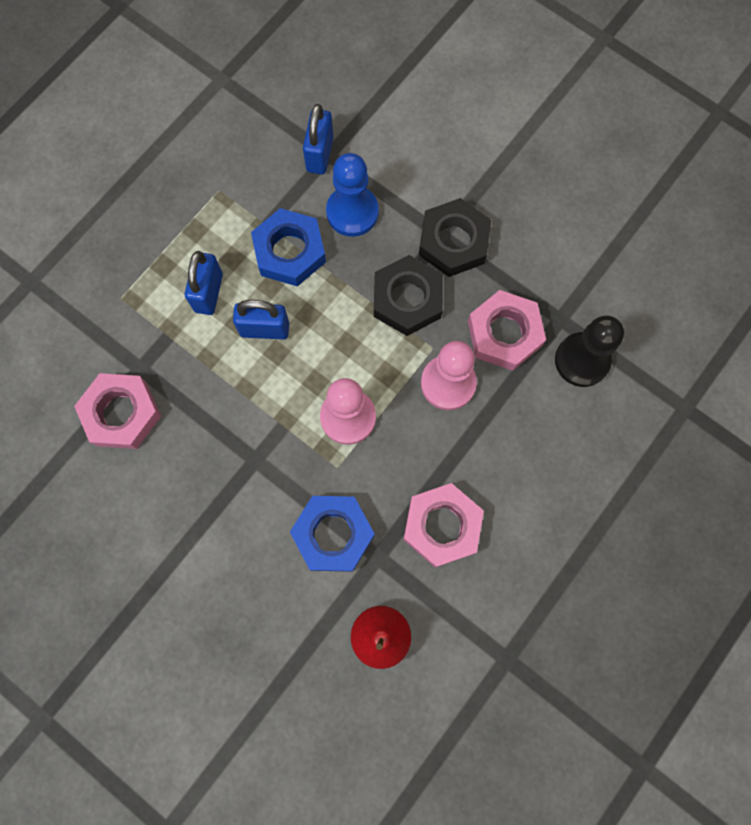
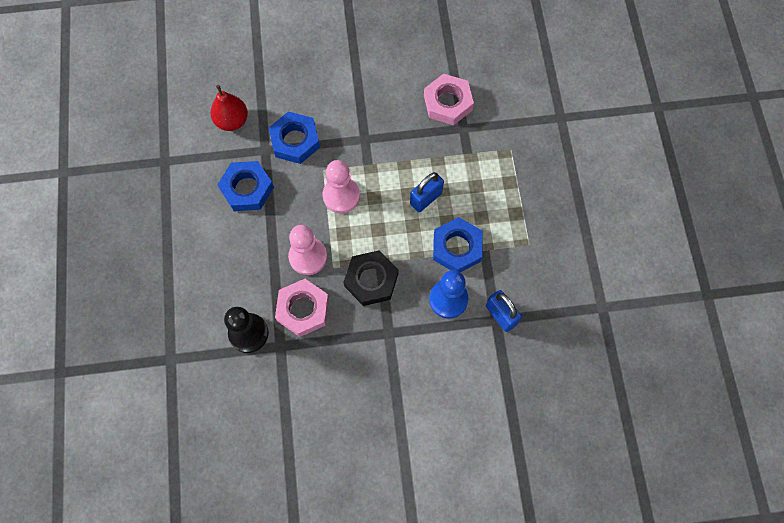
camera: 135 degrees right, 5 degrees down
(209, 293) = (472, 190): blue padlock -> none
(442, 526) = (247, 189): pink nut -> blue nut
(453, 242) = (378, 335): black nut -> none

